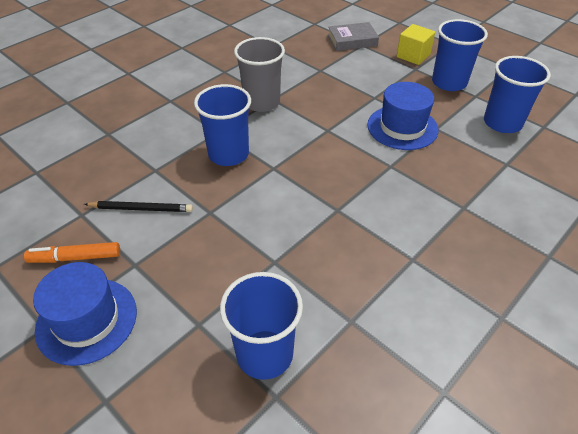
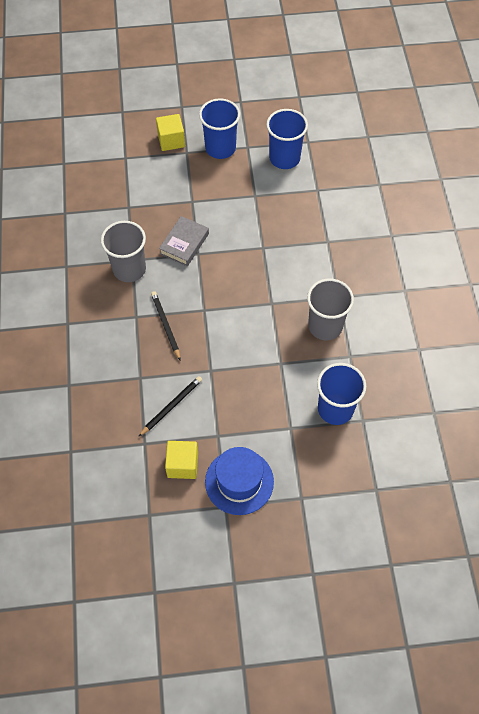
camera: 50 degrees left, 15 degrees up
(75, 258) = (182, 465): orange marker -> yellow cube
(228, 154) = (166, 325): blue cup -> black pencil
(352, 40) = (113, 159): grey book -> grey book (184, 244)
(362, 271) = (325, 326): none -> grey cup
(402, 127) = (236, 212): blue hat -> none

